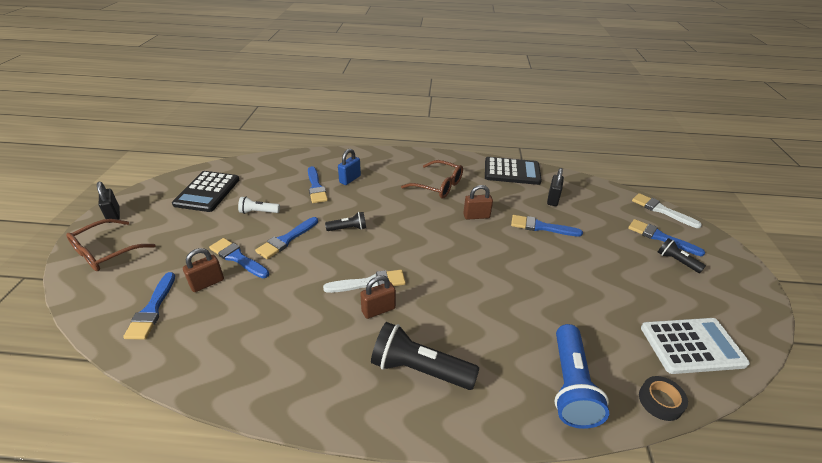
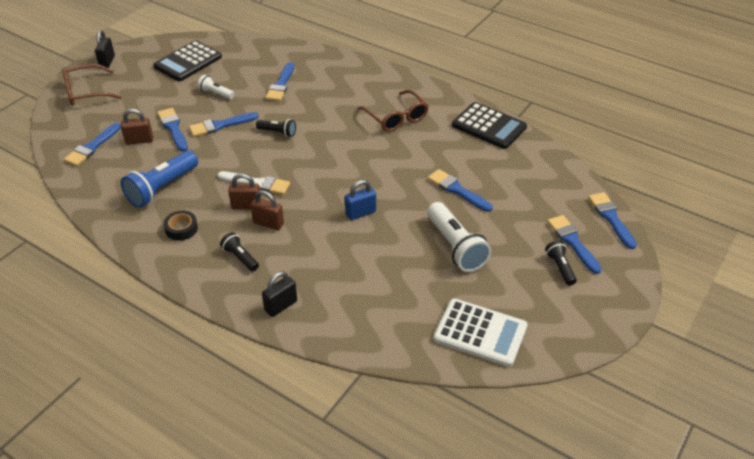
camera: 30 degrees right, 5 degrees up
(350, 179) = (318, 86): blue padlock -> blue padlock (360, 213)
(419, 369) = (240, 258): black flashlight -> black flashlight, size x0.53
(476, 216) = (403, 159): brown padlock -> brown padlock (268, 223)
(552, 199) = (501, 168): black padlock -> black padlock (281, 306)
(570, 385) = (342, 314): blue flashlight -> blue flashlight (162, 188)
(590, 275) = (455, 246): none -> white flashlight
(660, 401) = (402, 353): black tape -> black tape (181, 229)
(661, 210) = (611, 218): white brush -> blue brush

